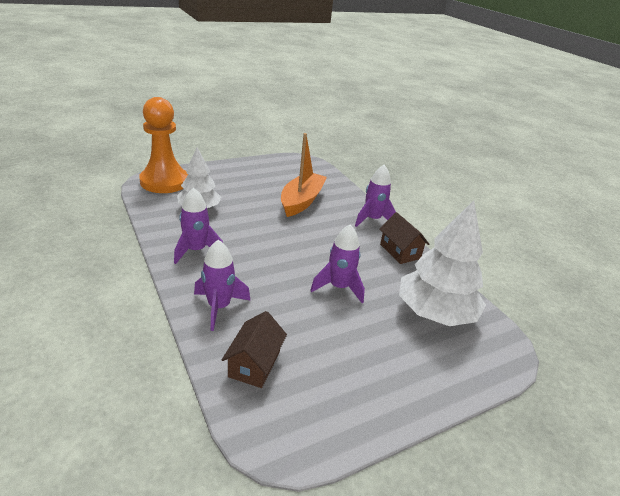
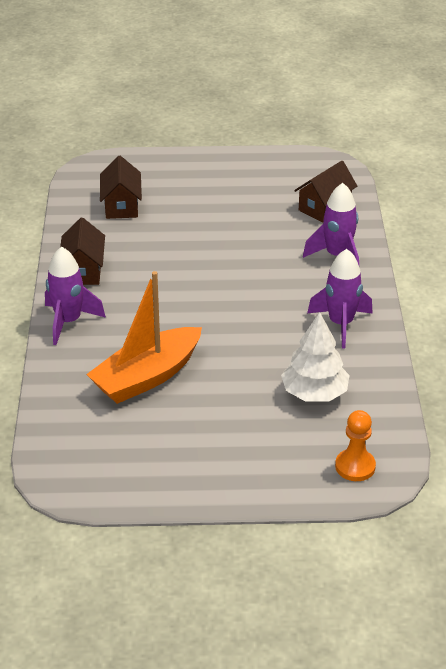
camera: 150 degrees left, 5 degrees up
(164, 182) = (355, 466): orange pawn -> orange pawn, size x0.48
(339, 287) = (199, 248): purple rocket -> none
(435, 313) = (121, 205): white tree -> brown house

